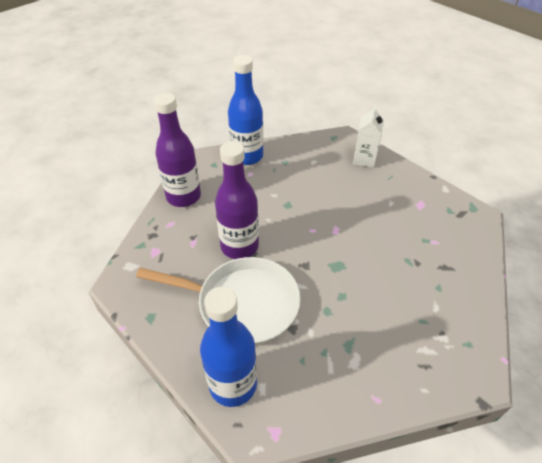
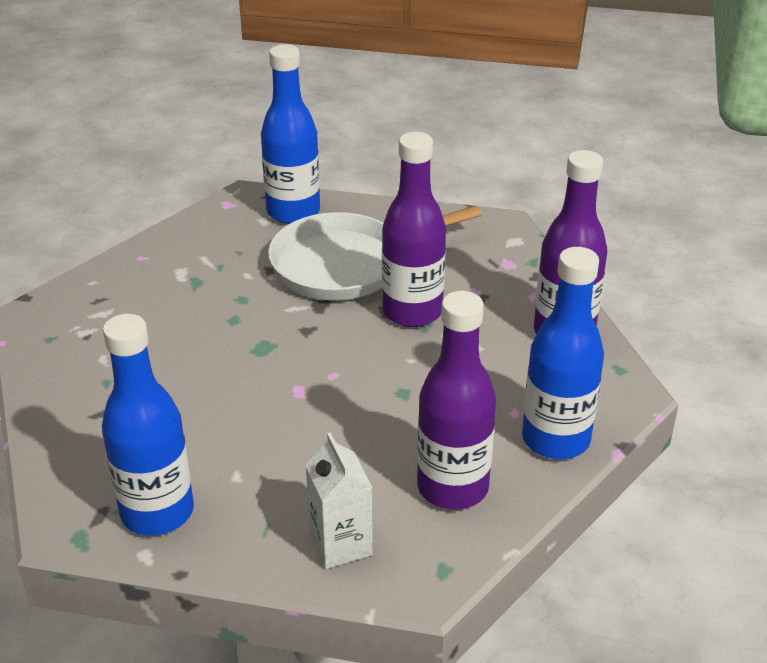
camera: 145 degrees right, 10 degrees down
(305, 158) = (452, 487): none -> purple bottle
(434, 203) = (157, 512): none -> blue bottle

